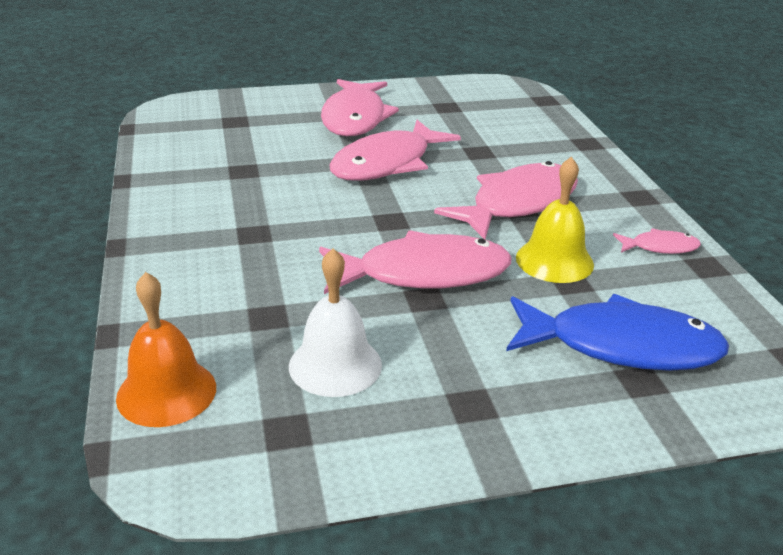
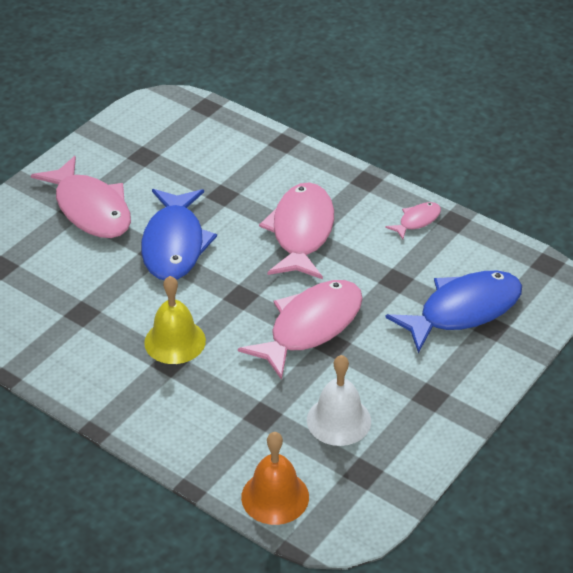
camera: 40 degrees left, 10 degrees up
(387, 164) = (174, 245): pink fish -> blue fish
(554, 261) = (371, 269): yellow bell -> yellow bell (175, 341)

